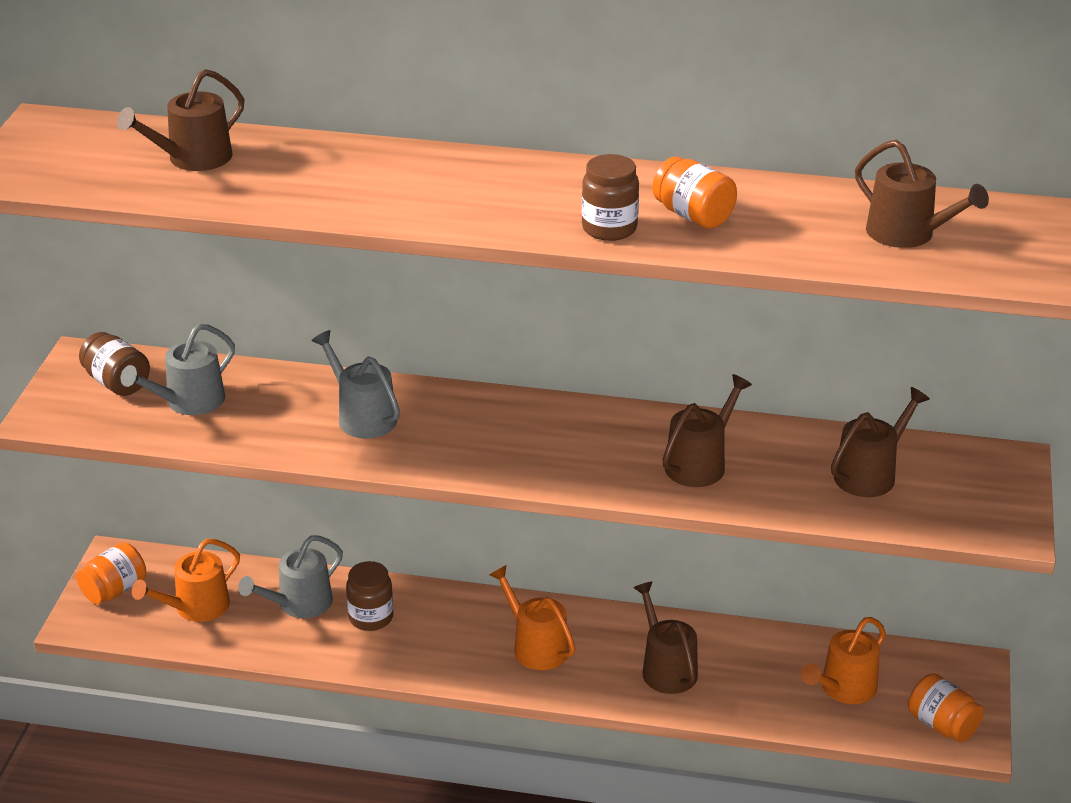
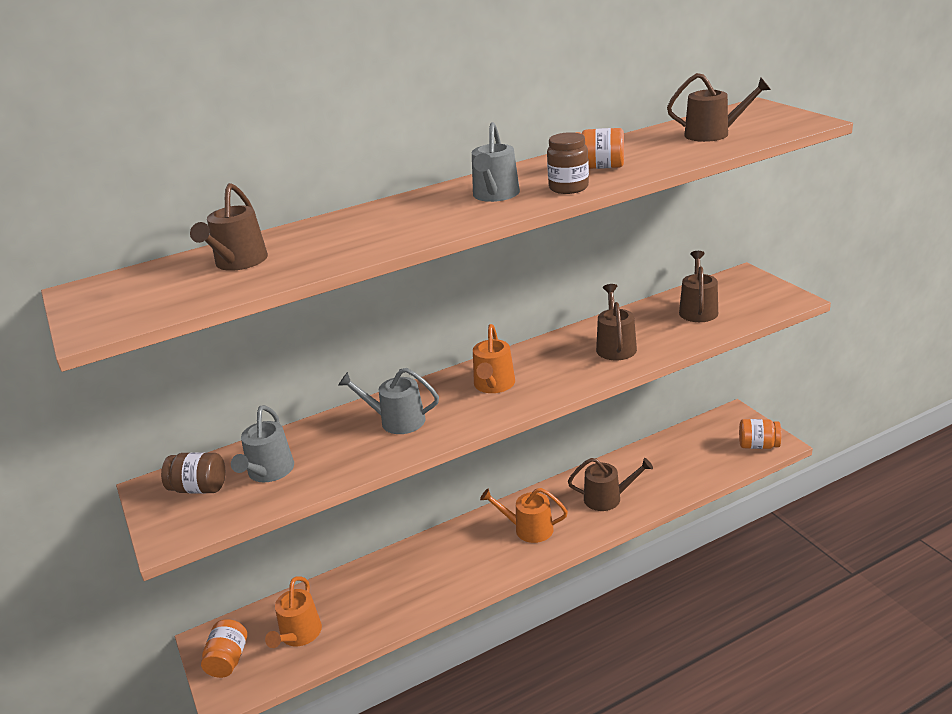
camera: 35 degrees left, 5 degrees down
(299, 604) = (364, 591): grey watering can -> grey watering can (495, 195)
(371, 617) = (418, 572): brown jar -> none
(666, 668) = (607, 498): brown watering can -> brown watering can turned 150 degrees clockwise
(844, 688) = (697, 456): orange watering can -> orange watering can (493, 385)

